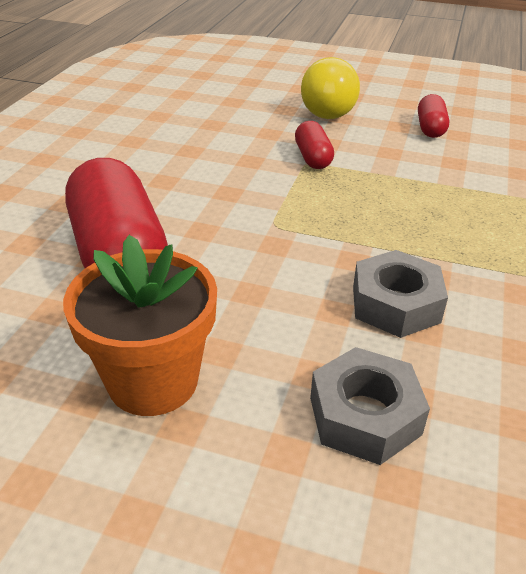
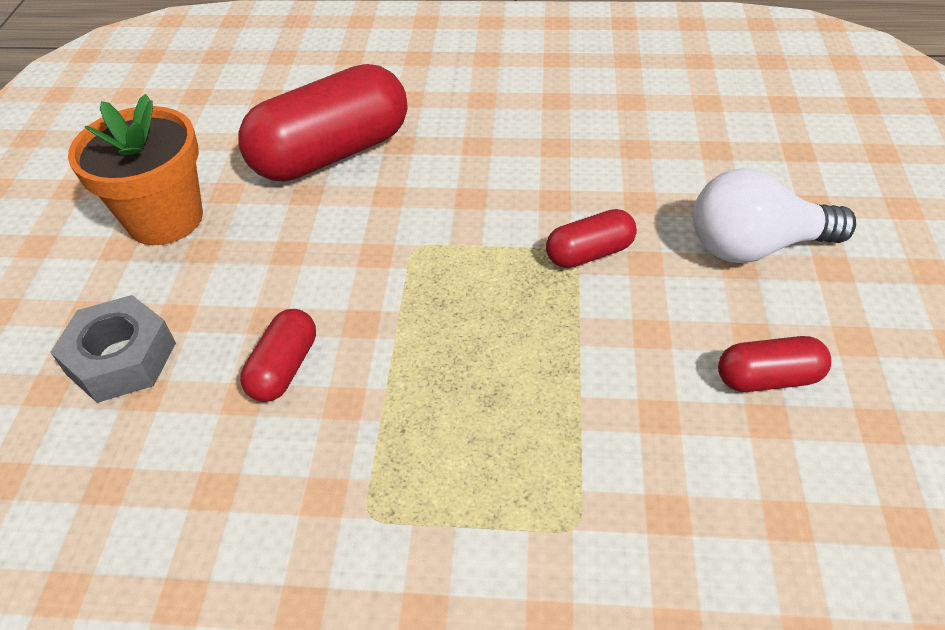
camera: 80 degrees right, 10 degrees up
(328, 109) = (755, 246): yellow light bulb -> white light bulb
(395, 304) = (284, 368): grey nut -> red capsule

